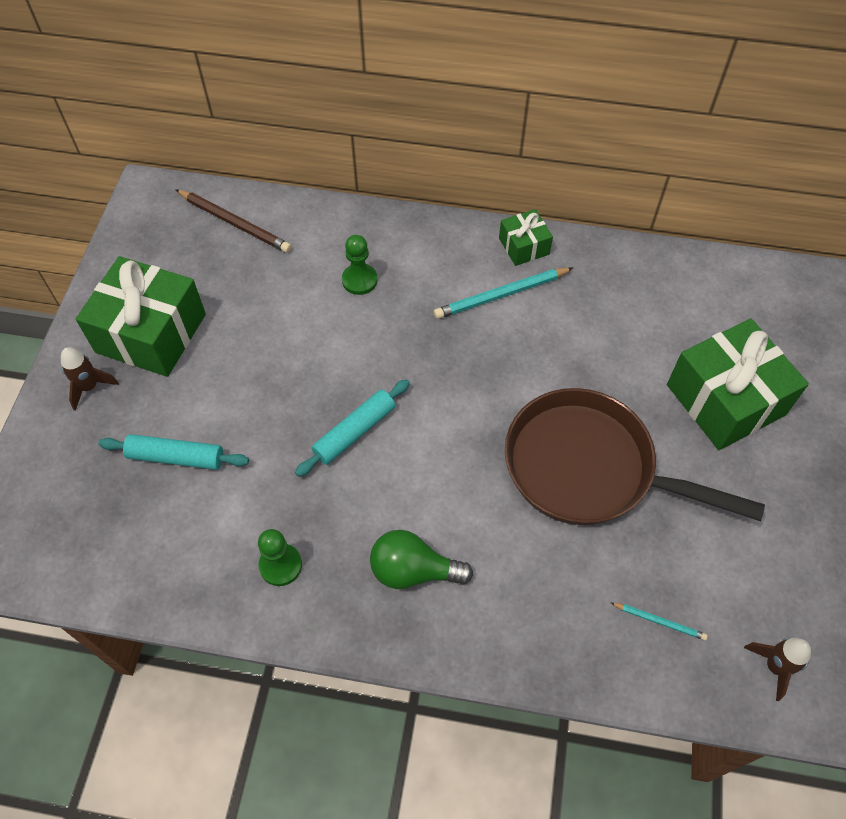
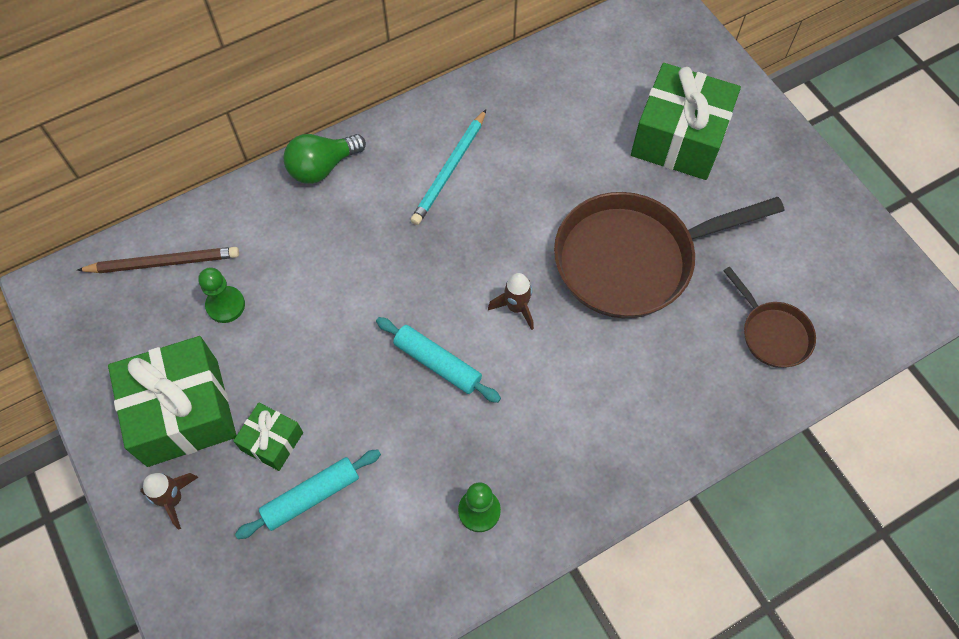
camera: 40 degrees left, 5 degrees up
(354, 432) = (437, 363): turquoise rolling pin -> turquoise rolling pin turned 60 degrees counterclockwise
(359, 280) = (323, 237): green pawn -> green pawn (225, 305)
(413, 570) = (580, 433): green light bulb -> green light bulb (322, 167)
(524, 246) = (431, 117): green gift -> green gift (272, 441)
(659, 621) = (772, 333): turquoise pencil -> brown pan
(774, 666) = (864, 306): brown rocket -> brown rocket (516, 307)

